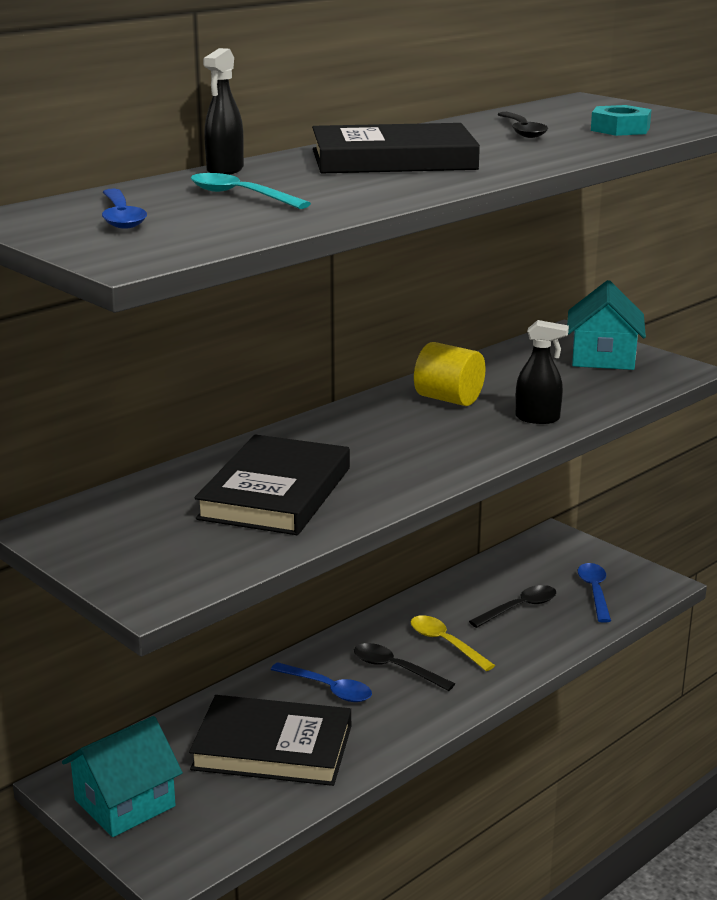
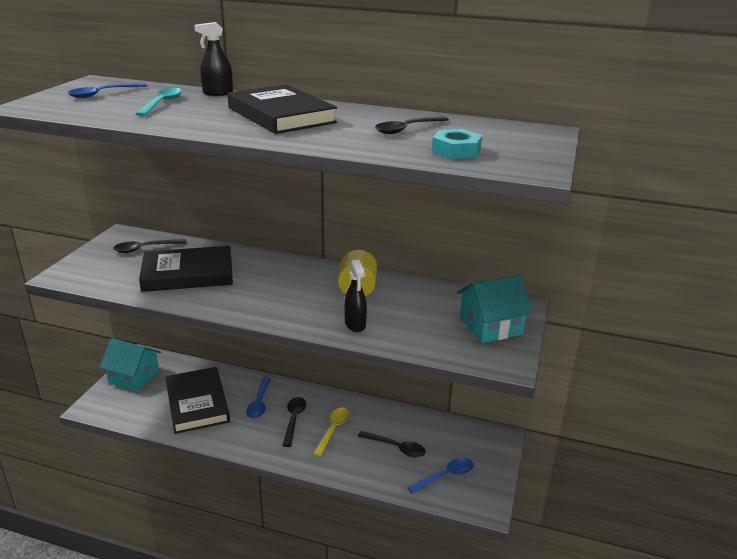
camera: 60 degrees right, 5 degrees up
(136, 513) = (145, 249): none -> black spoon

